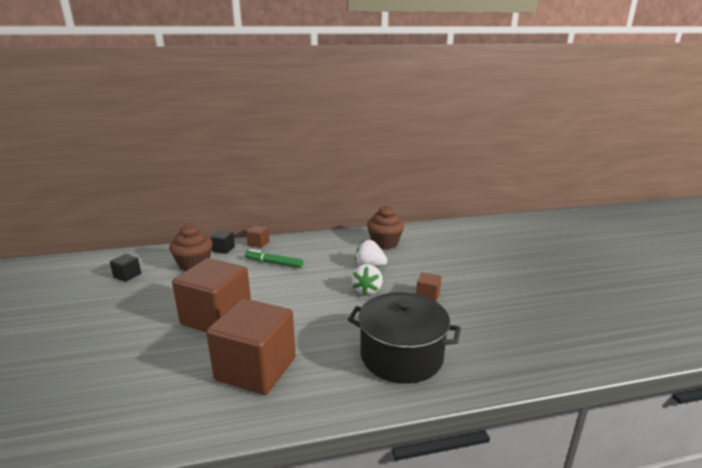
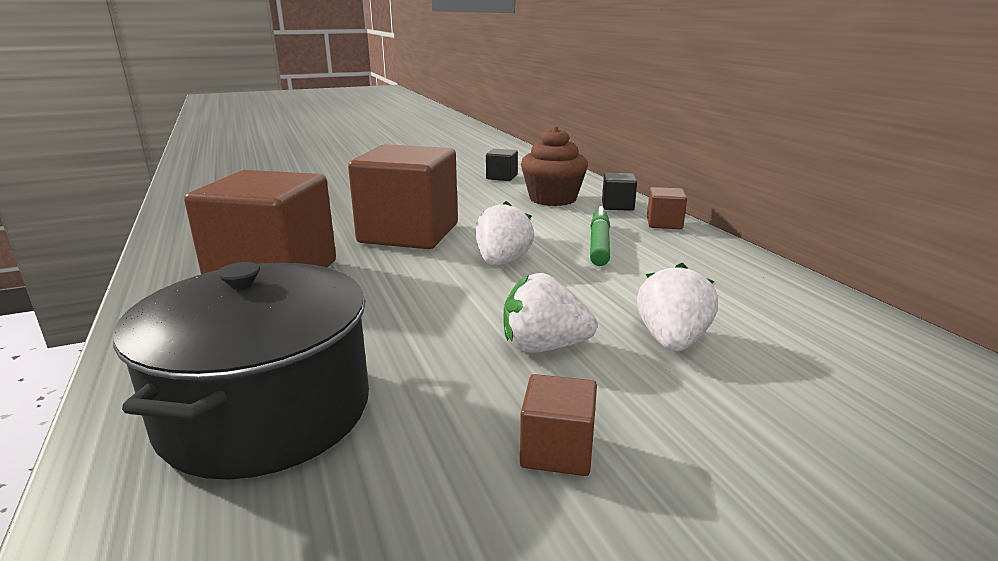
camera: 80 degrees right, 0 degrees up
(281, 290) = (502, 262): none -> white strawberry
(385, 243) = (838, 354): brown cupcake -> none

